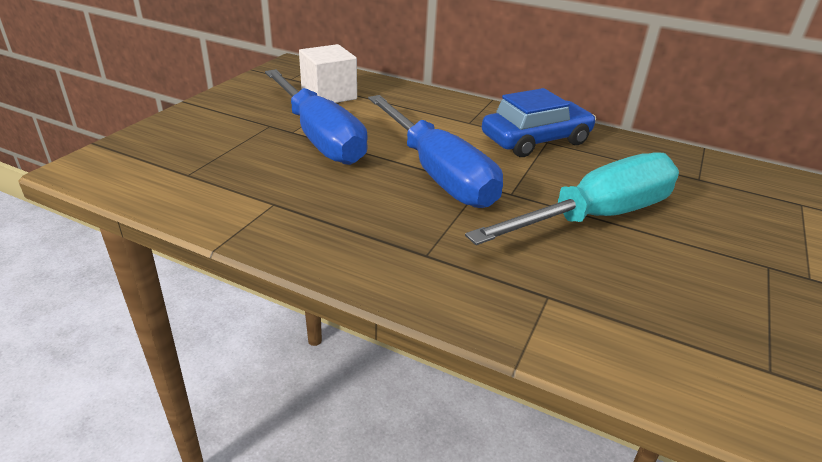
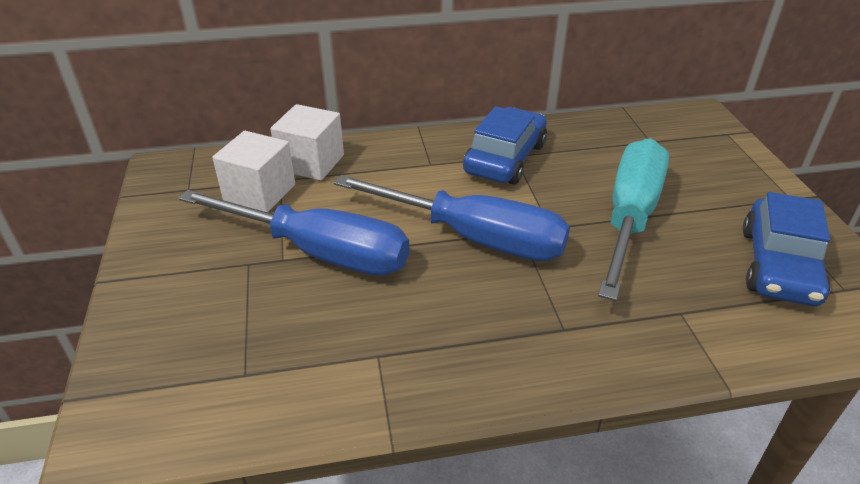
camera: 35 degrees left, 5 degrees up
(384, 92) = (311, 163): none -> white cube
(711, 316) = (779, 266): none -> blue car

